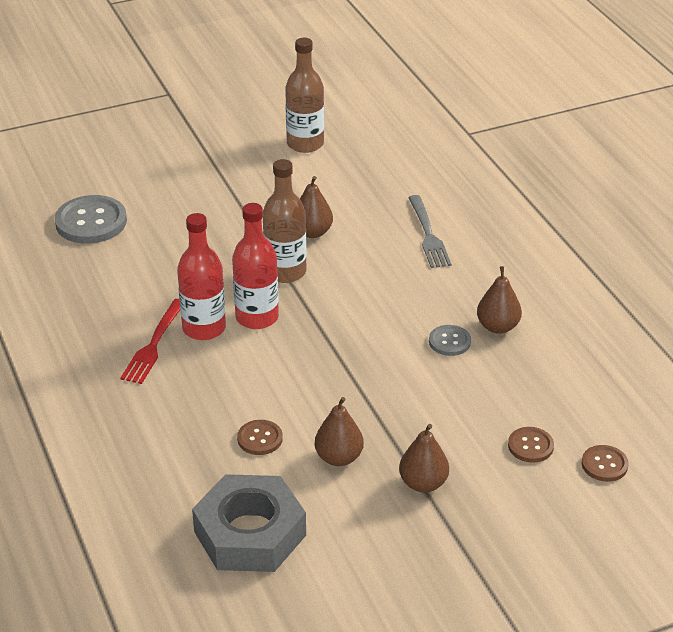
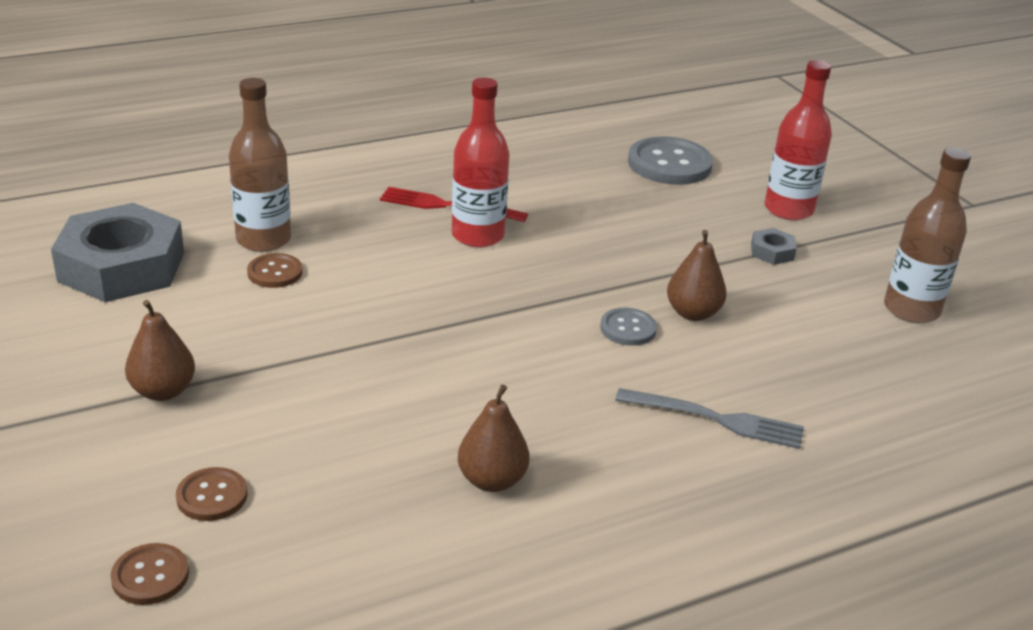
camera: 85 degrees right, 5 degrees down
(232, 189) = (772, 252): none -> grey nut
(257, 317) = (501, 270): red bottle -> red bottle (788, 209)
(285, 272) = (598, 291): brown bottle -> brown bottle (263, 240)
(339, 458) = (229, 327): brown pear -> none
(428, 235) = (717, 419): grey fork -> grey fork turned 150 degrees counterclockwise
(449, 342) = (455, 428): grey button -> grey button (628, 328)

